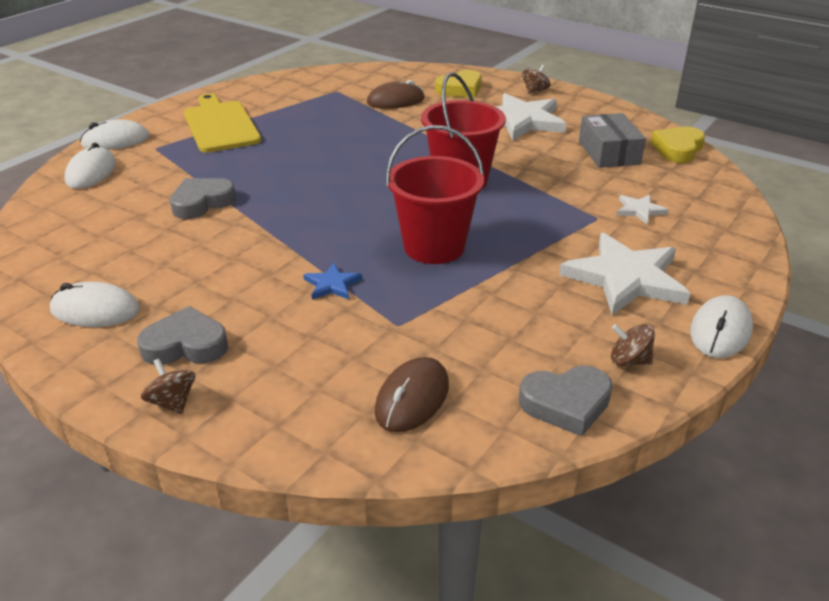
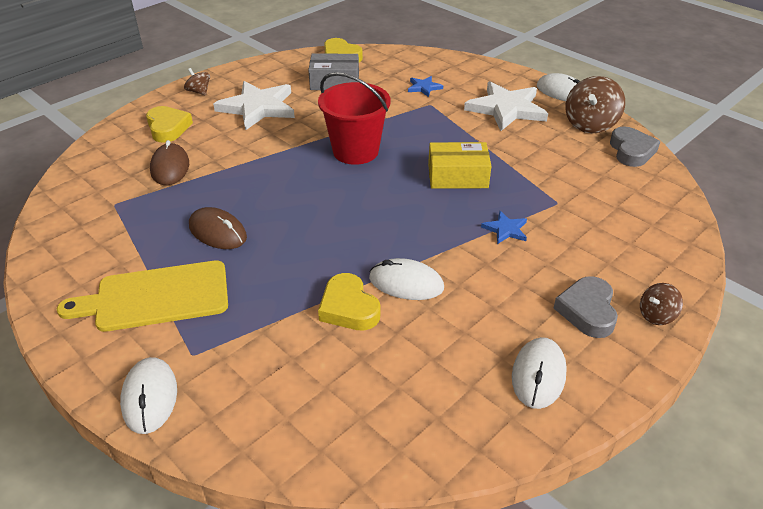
camera: 80 degrees left, 5 degrees up
(91, 172) = (237, 413): white mouse -> white mouse (406, 283)
(202, 203) = (348, 308): grey heart -> yellow heart
(412, 398) = (635, 204): brown mouse -> brown mouse (217, 232)
(434, 247) = (457, 176): red bucket -> yellow box
(629, 360) = (590, 124): brown spinning top -> brown spinning top, size x1.84
(639, 210) = (424, 87): white star -> blue star

